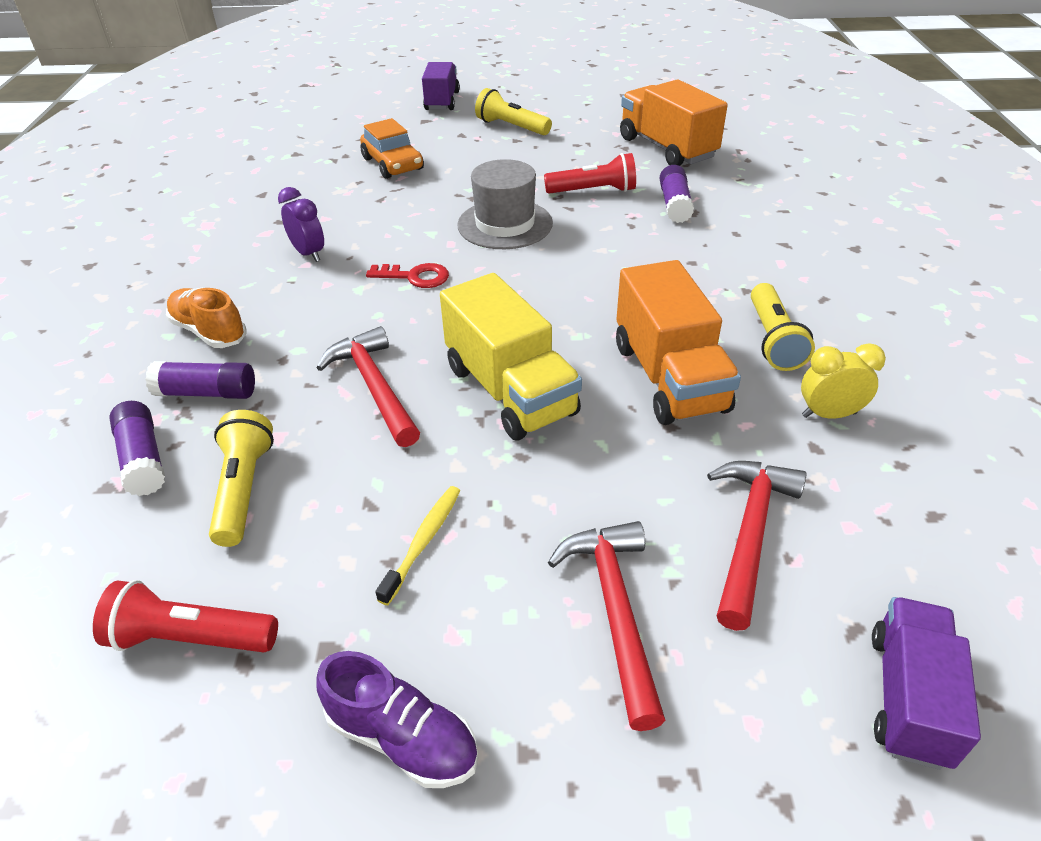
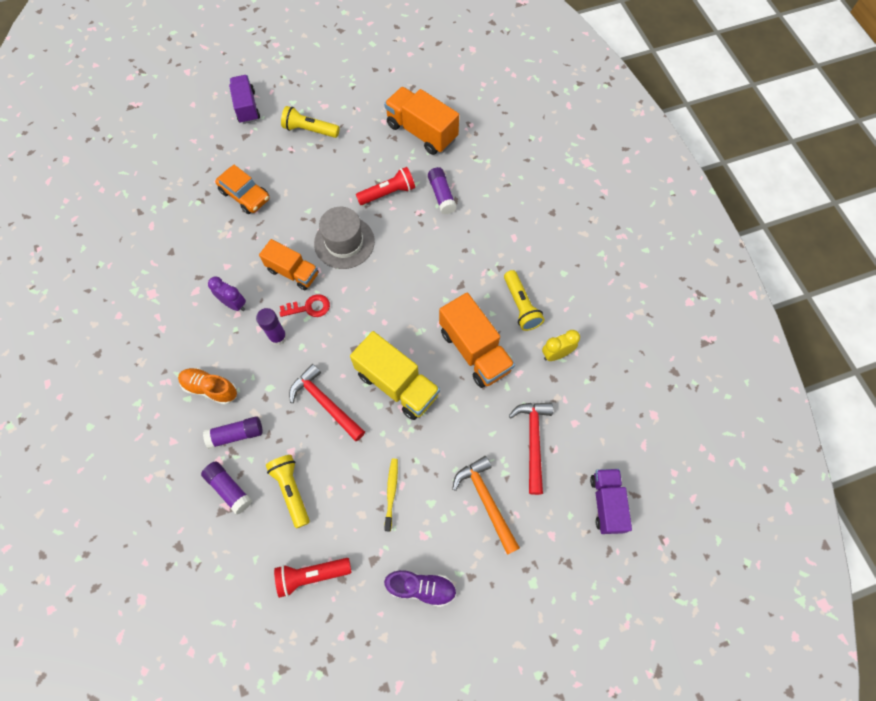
camera: 20 degrees left, 25 degrees up
(348, 297) = (278, 337): none -> purple glue stick
(413, 239) = (293, 272): none -> orange truck
(614, 610) = (486, 501): red hammer -> orange hammer

